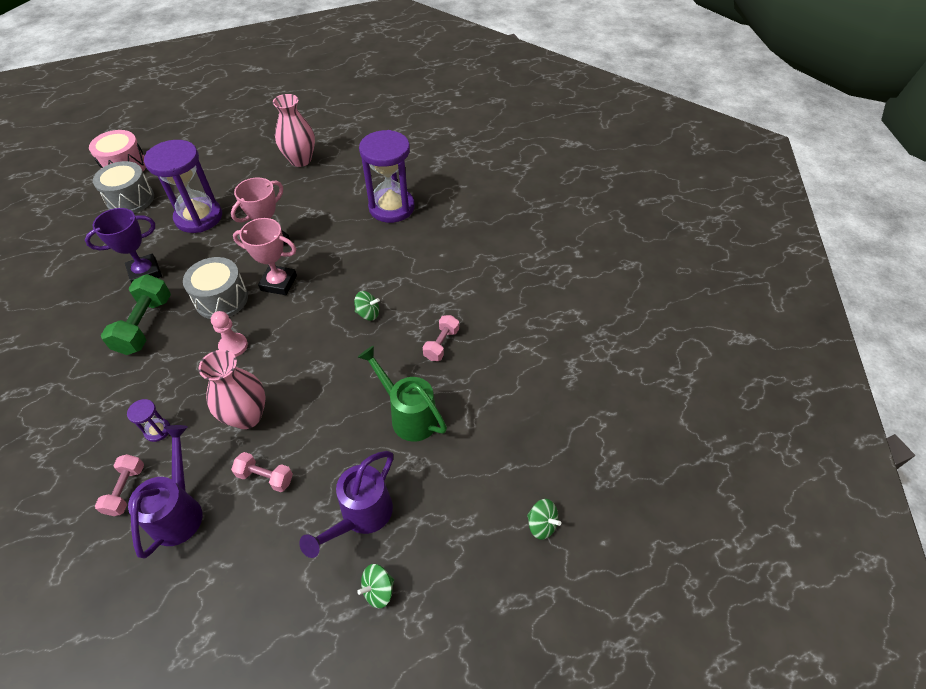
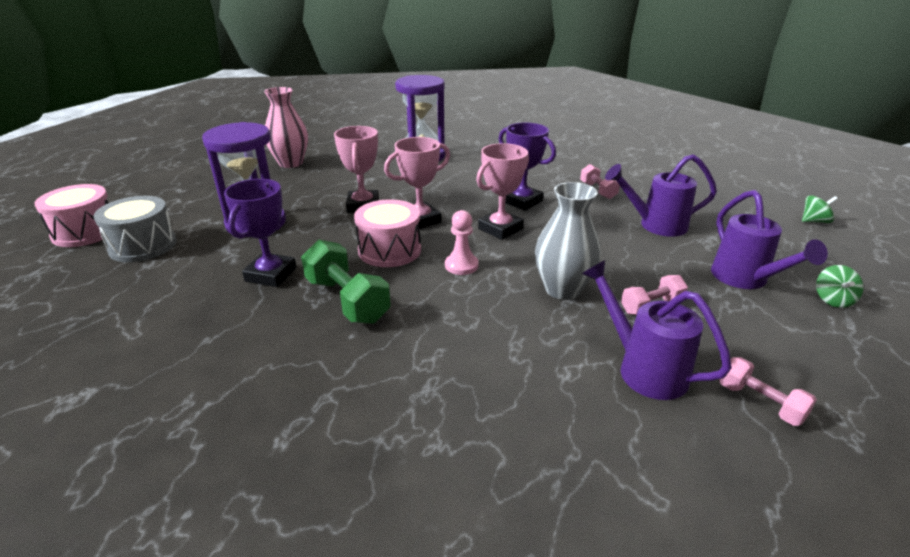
camera: 45 degrees left, 20 degrees down
(126, 490) = (573, 394): pink dumbbell -> pink dumbbell (760, 403)
(157, 430) = (513, 344): purple hourglass -> none
(221, 299) = (389, 250): grey drum -> pink drum
(247, 416) = (562, 289): pink vase -> grey vase
(307, 331) = (500, 229): none -> pink trophy
(368, 313) = (522, 201): green spinning top -> purple trophy
(409, 415) = (656, 225): green watering can -> purple watering can

